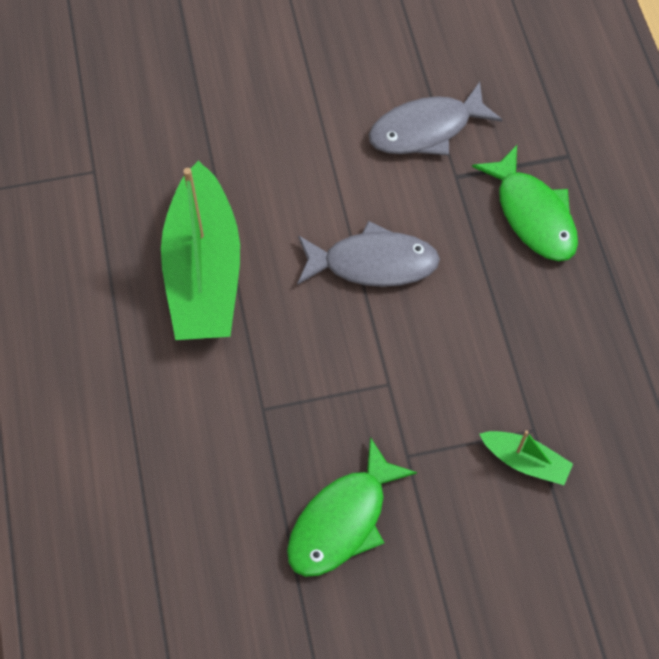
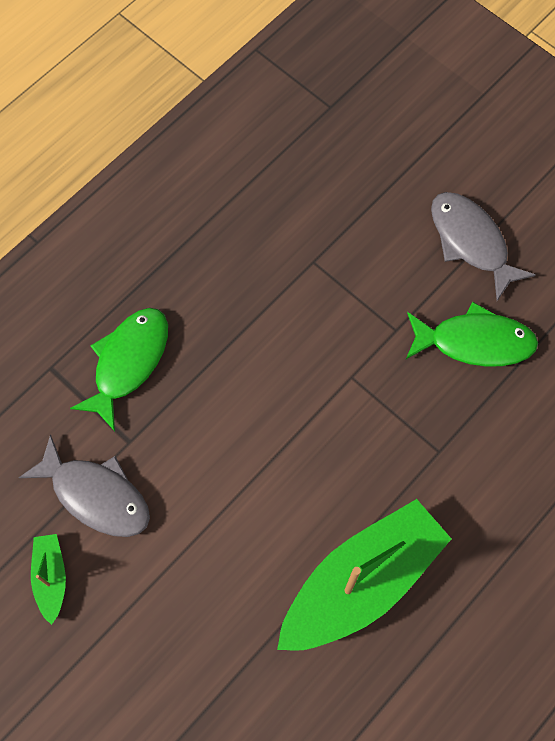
camera: 125 degrees left, 5 degrees up
(373, 263) = (257, 453): grey fish -> grey fish (470, 242)
(525, 461) = (341, 254): green boat -> green boat (51, 577)

